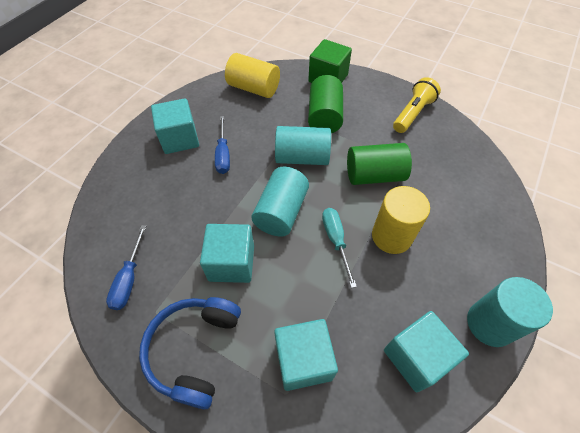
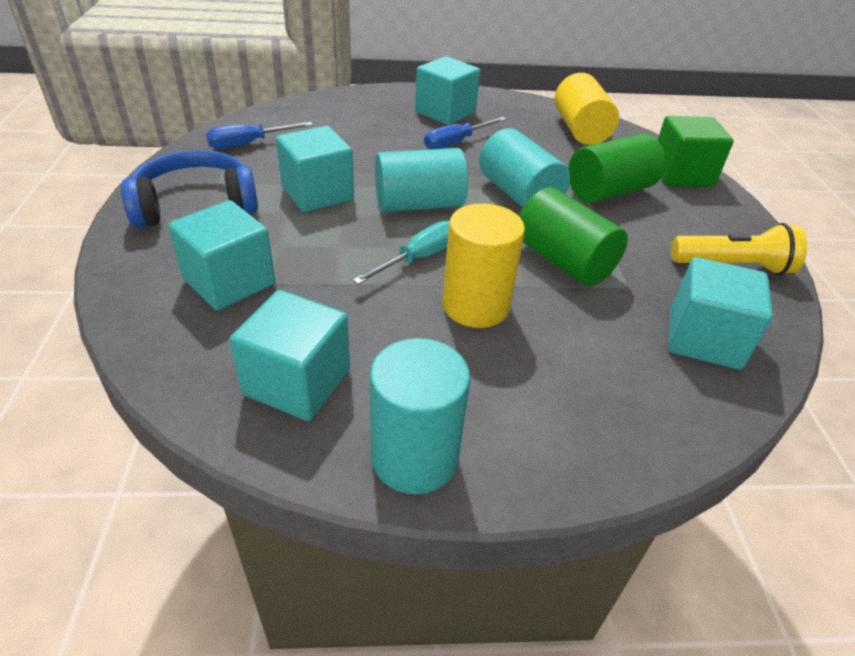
camera: 55 degrees right, 15 degrees down
(456, 160) = (704, 339): none -> turquoise cube

